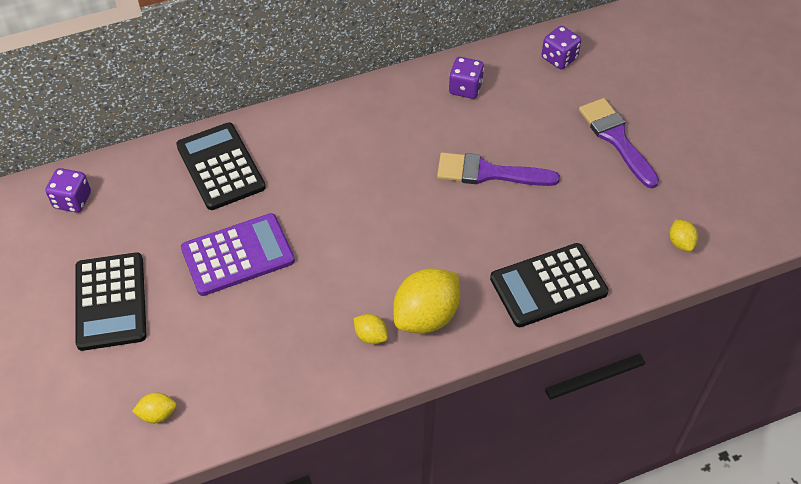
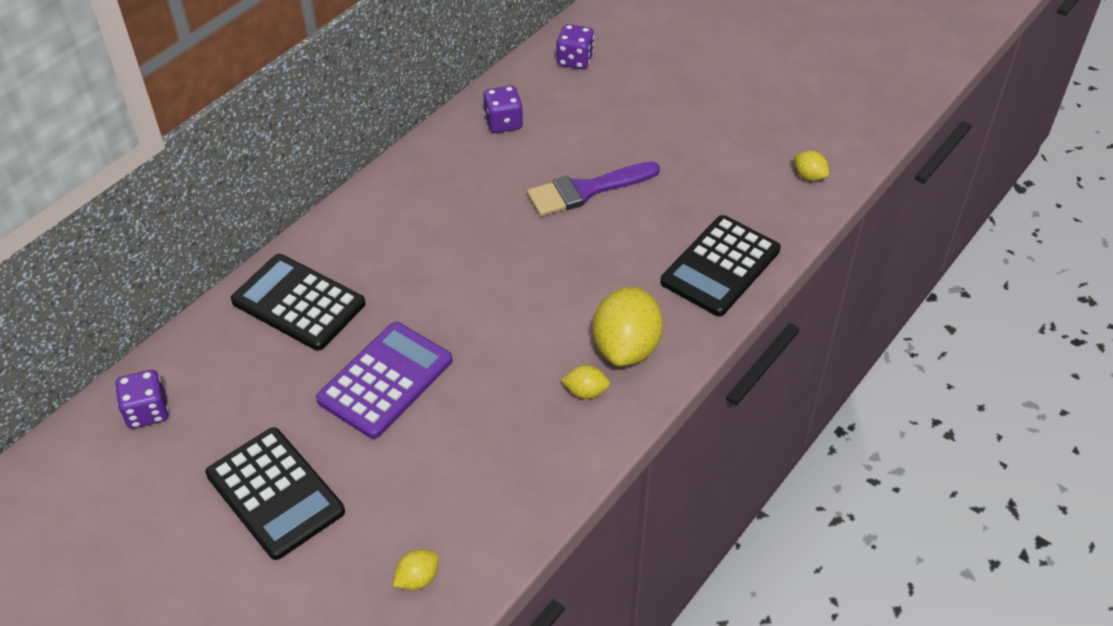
camera: 30 degrees left, 5 degrees down
(616, 139) = (683, 110): purple brush -> none

